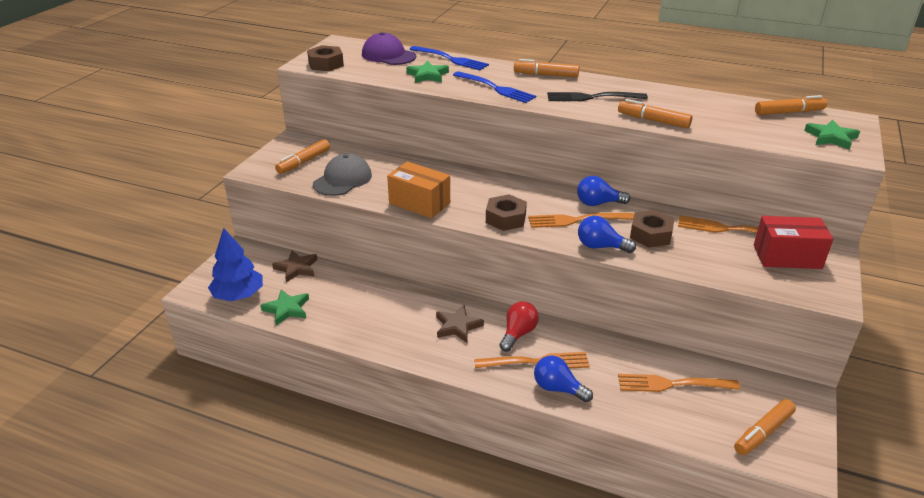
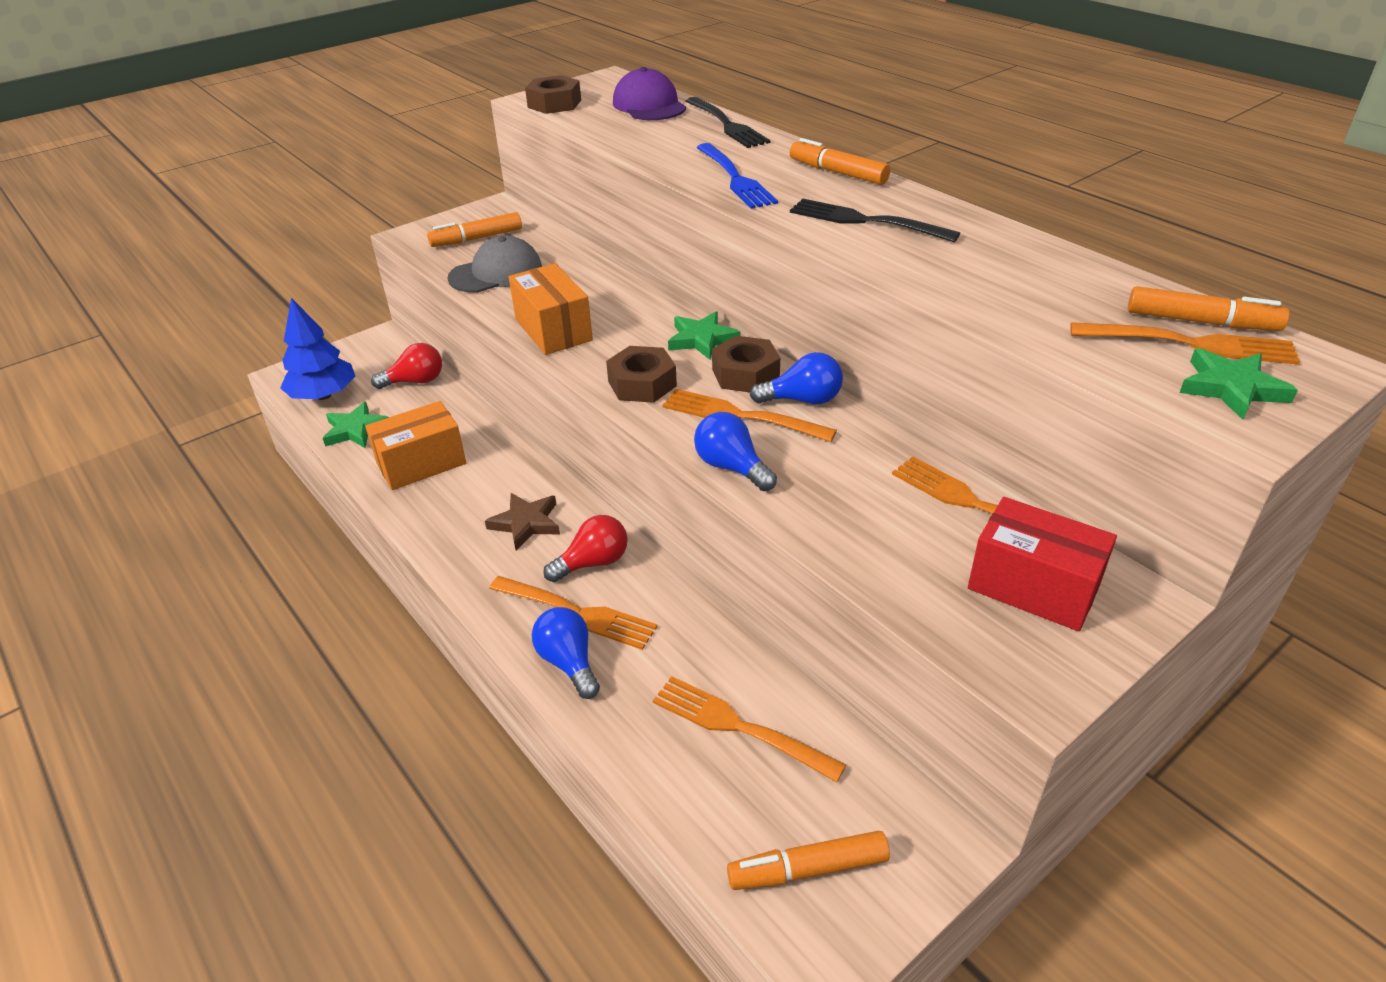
camera: 30 degrees right, 5 degrees up
(296, 268) = (415, 381): brown star -> red light bulb
(355, 315) = (421, 464): none -> orange box
(427, 75) = (664, 142): green star -> green star (702, 339)
(450, 59) = (726, 124): blue fork -> black fork
(598, 203) = (802, 400): blue light bulb -> blue light bulb turned 150 degrees clockwise
(650, 235) = (831, 473): brown nut -> brown nut (745, 374)
(653, 120) = (920, 279): orange marker -> none
(795, 123) = (1189, 344): none -> orange fork

